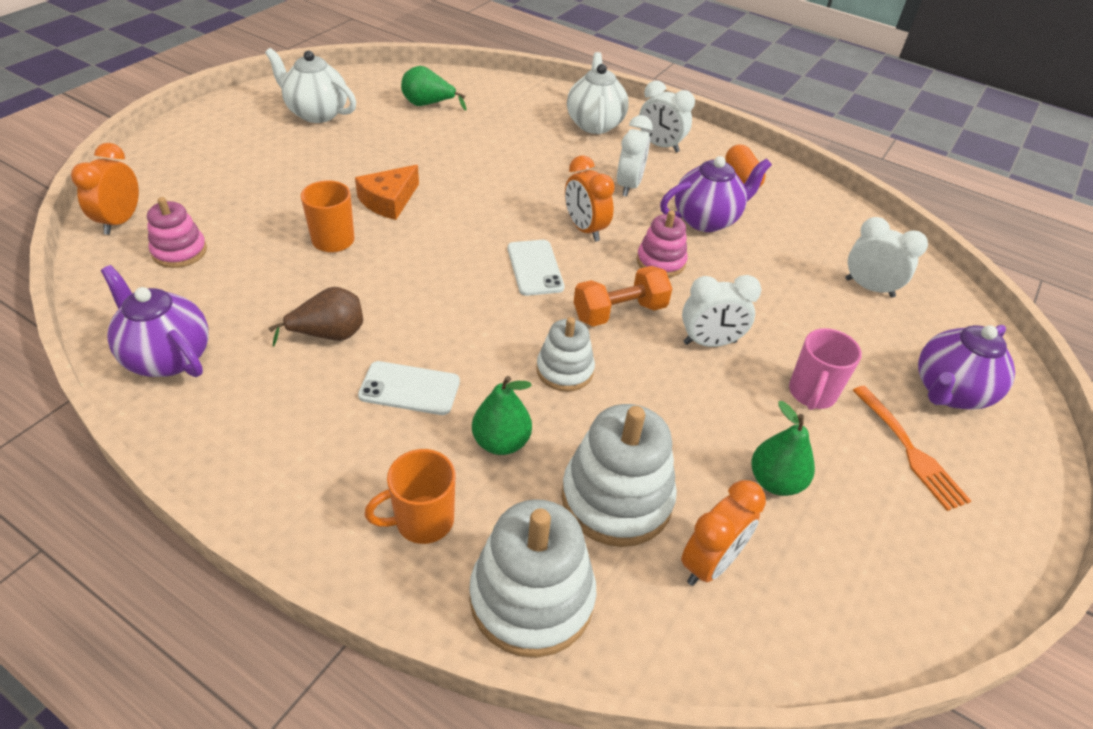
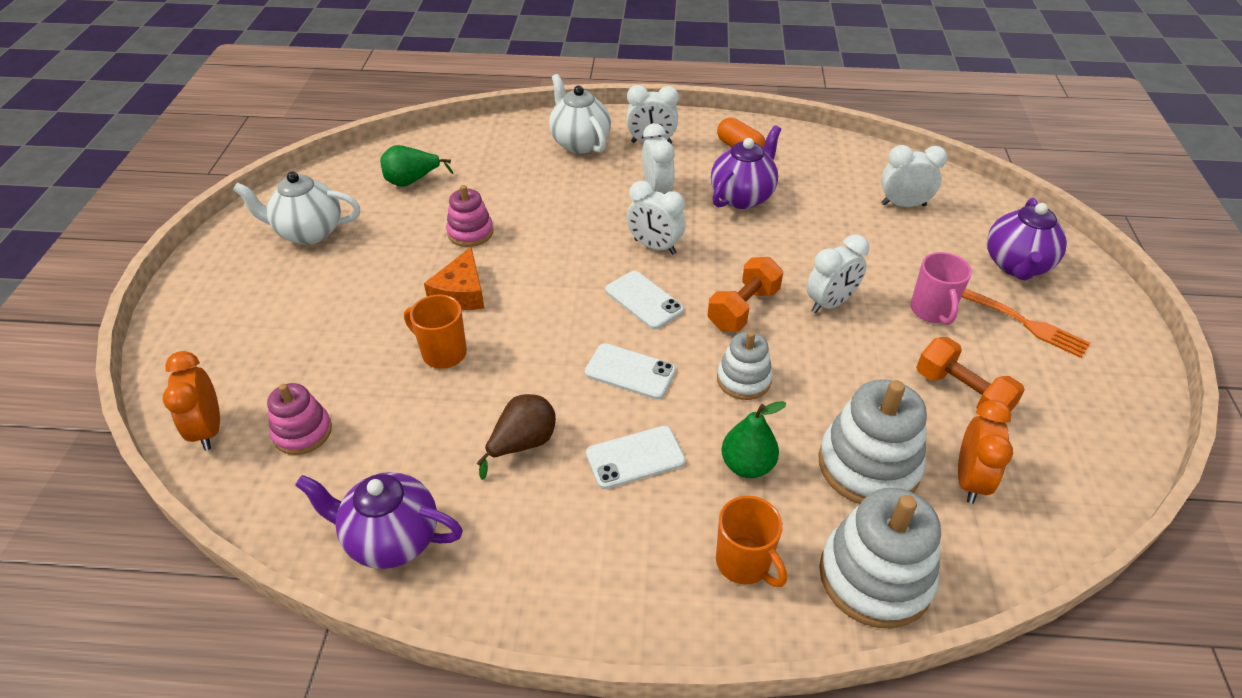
camera: 25 degrees left, 0 degrees up
(422, 521) = (744, 563): orange mug -> orange mug turned 75 degrees counterclockwise
(469, 319) = (630, 371): none -> white phone
(585, 229) = (654, 247): orange clock -> white clock
(660, 262) = (738, 250): pink stacking toy -> pink stacking toy (470, 232)
(775, 481) = (961, 393): green pear -> orange dumbbell

